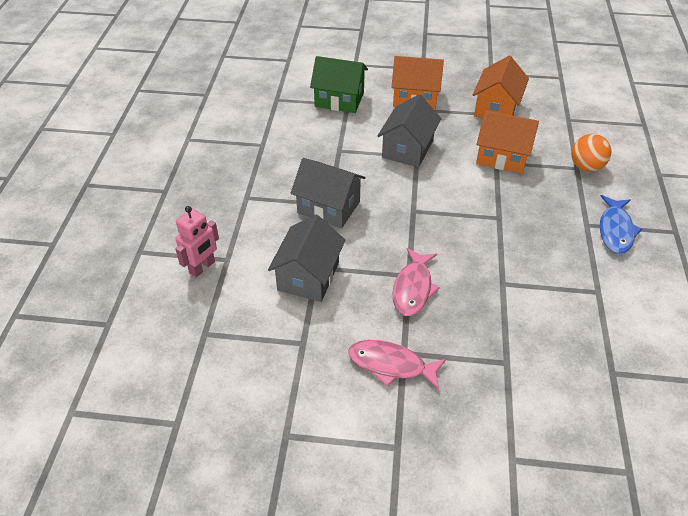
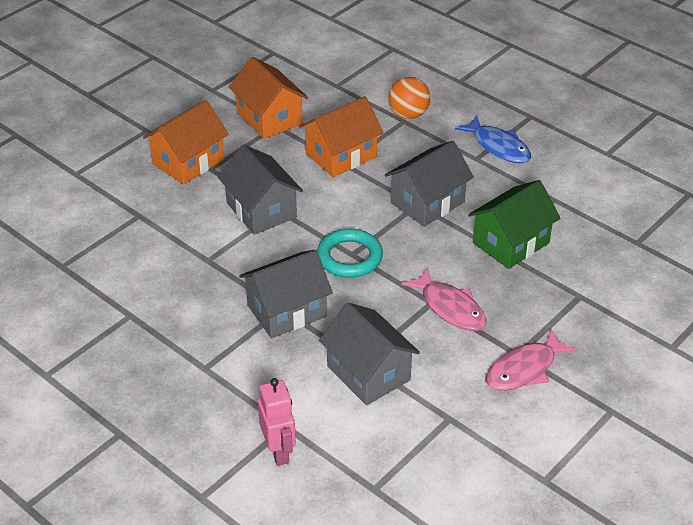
camera: 55 degrees left, 5 degrees down
(339, 100) = (124, 217): green house -> green house (511, 243)
(408, 211) = (349, 257): none -> turquoise ring
(507, 222) = (427, 202): none -> grey house

